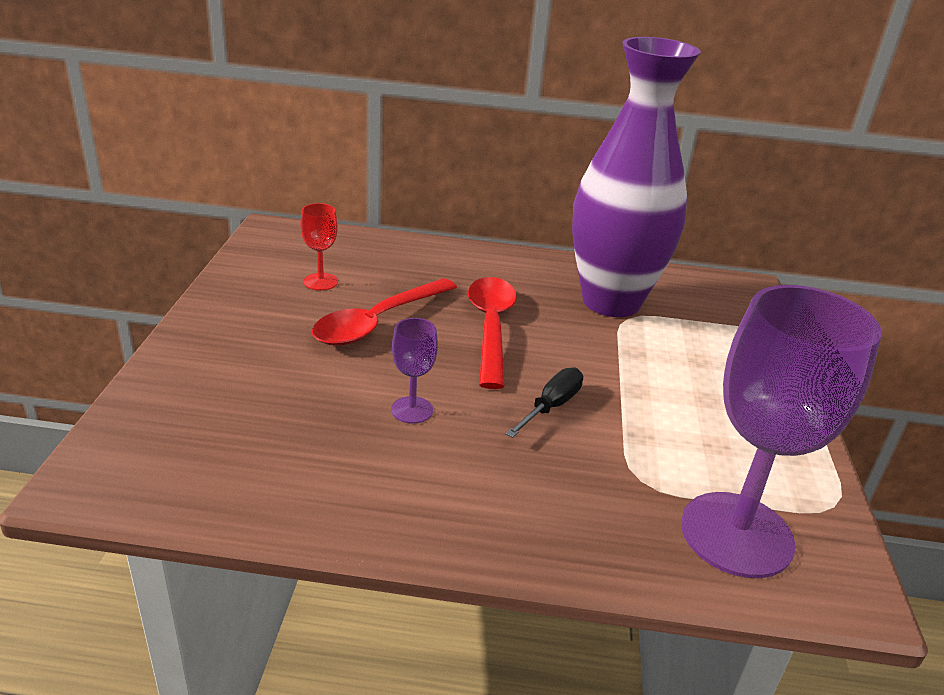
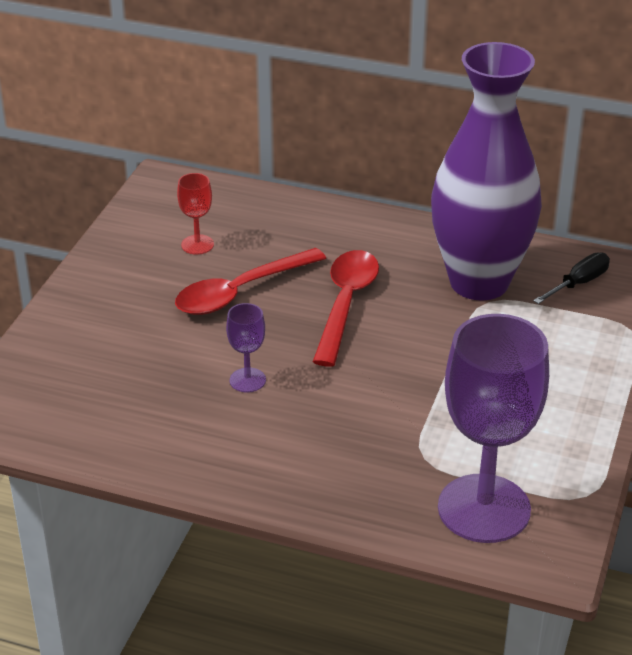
camera: 15 degrees right, 5 degrees up
(551, 406) = (372, 386): black screwdriver -> black screwdriver (578, 283)

